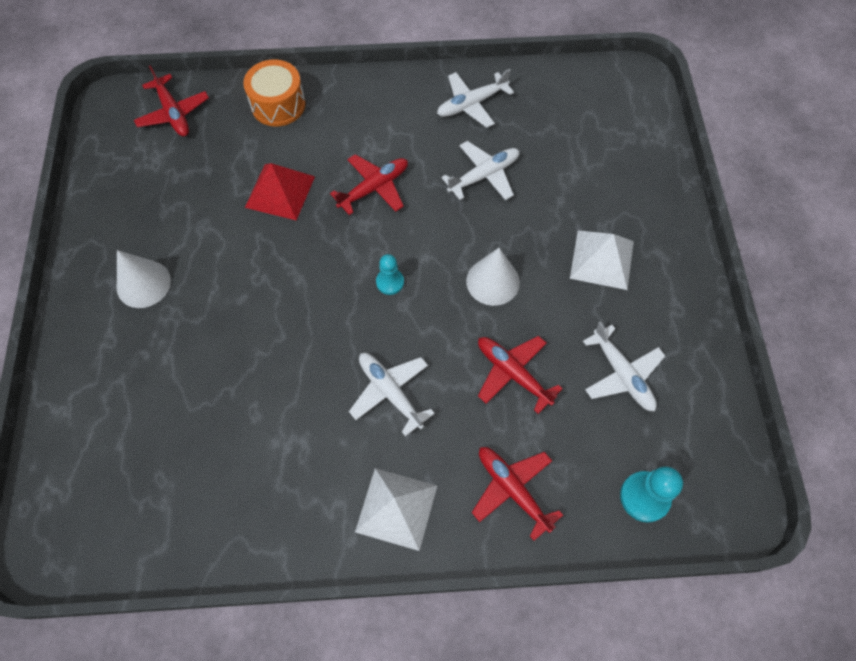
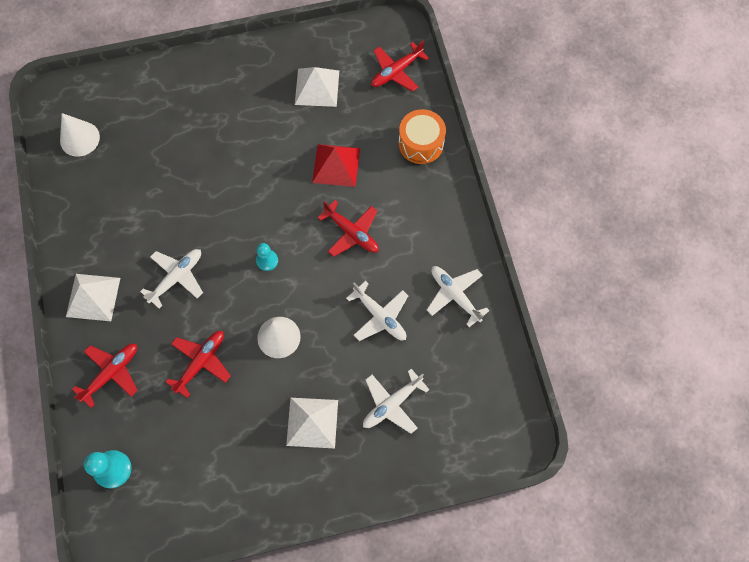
camera: 80 degrees right, 5 degrees up
(143, 284) = (242, 96): white cone -> white cone (79, 138)
(163, 197) = (317, 87): none -> white pyramid
(622, 374) = (209, 446): white plane -> white plane (392, 404)

